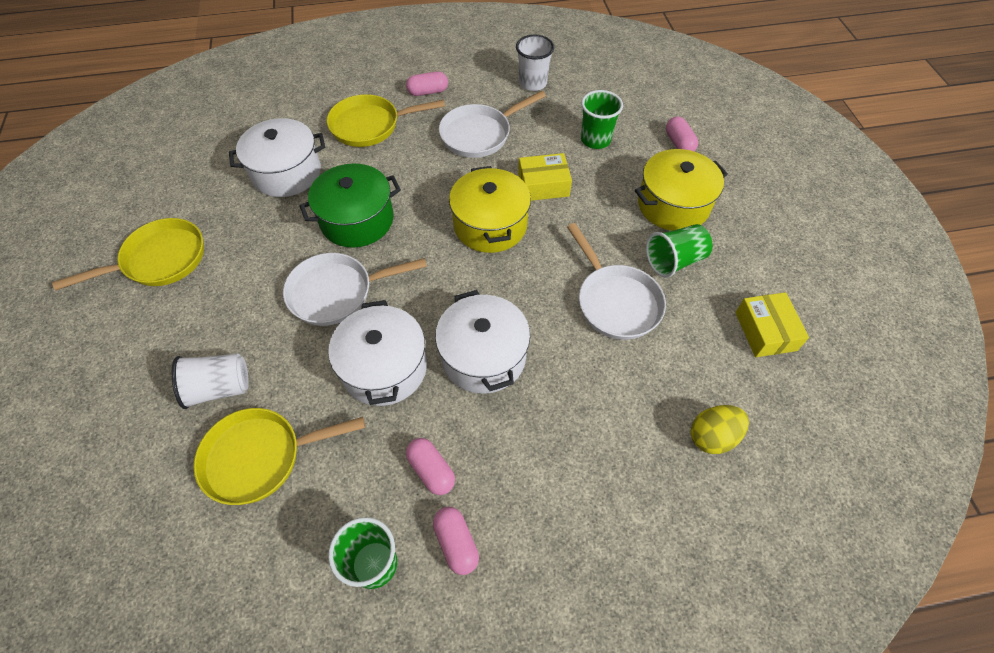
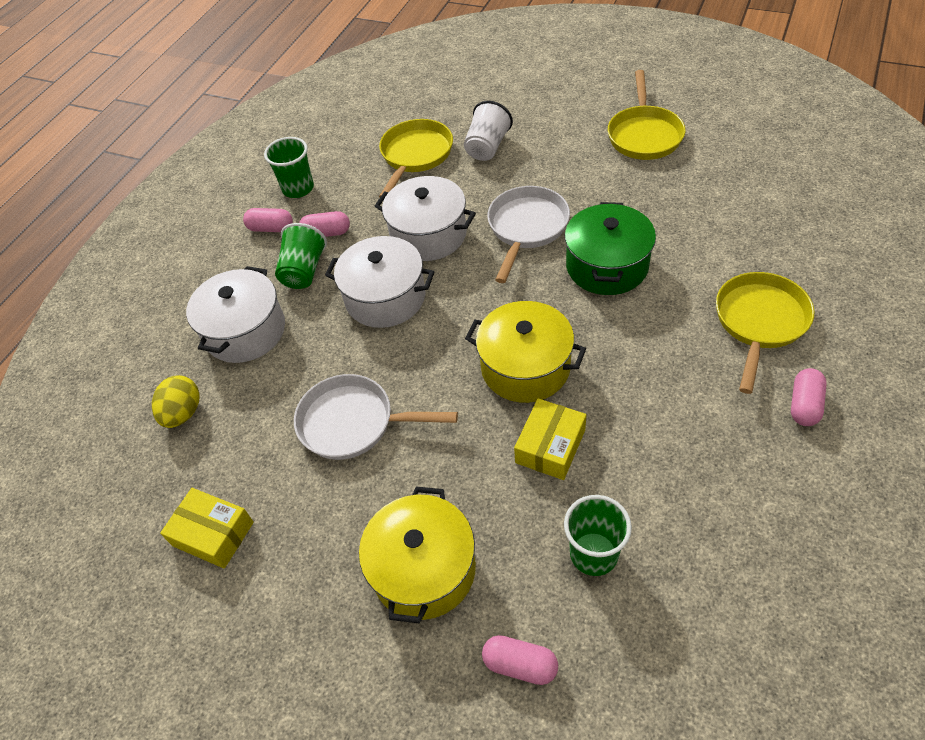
camera: 130 degrees right, 5 degrees down
(286, 173) = (713, 233): white pot -> white pot (245, 331)
(479, 134) = (682, 424): white pan -> none
(532, 83) = (766, 545): white cup -> none
(674, 261) = (352, 510): green cup -> green cup (304, 271)

